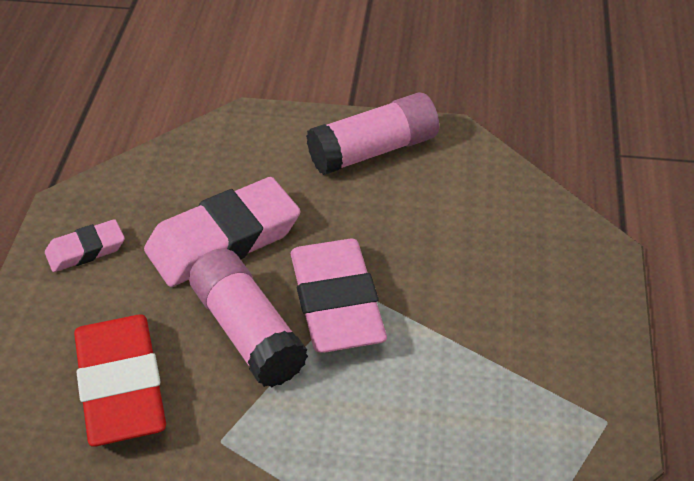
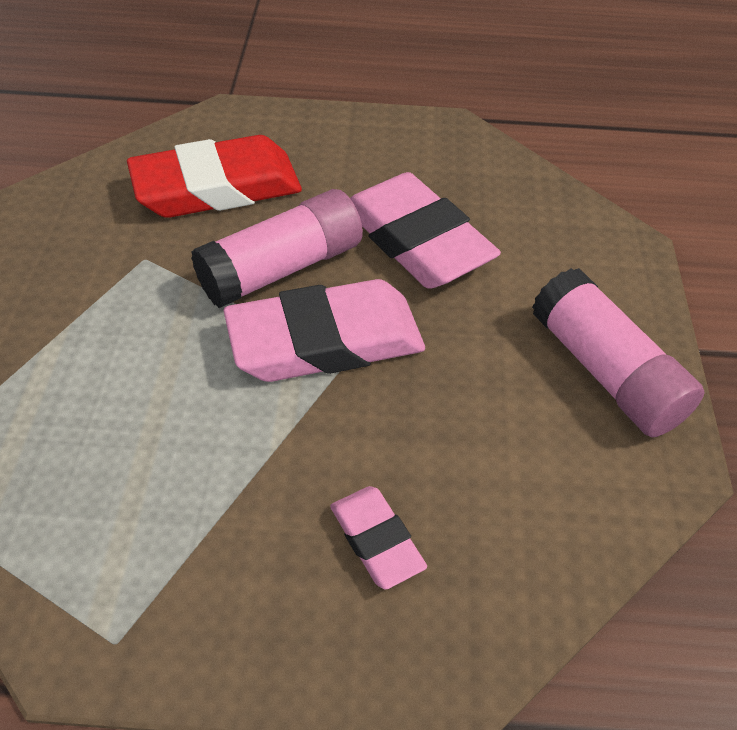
camera: 85 degrees right, 5 degrees up
(85, 250) = (389, 146): pink eraser -> pink eraser (376, 540)

